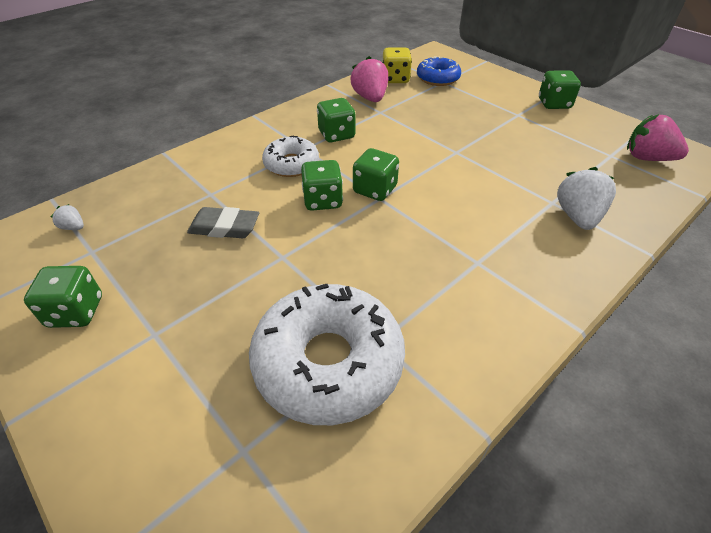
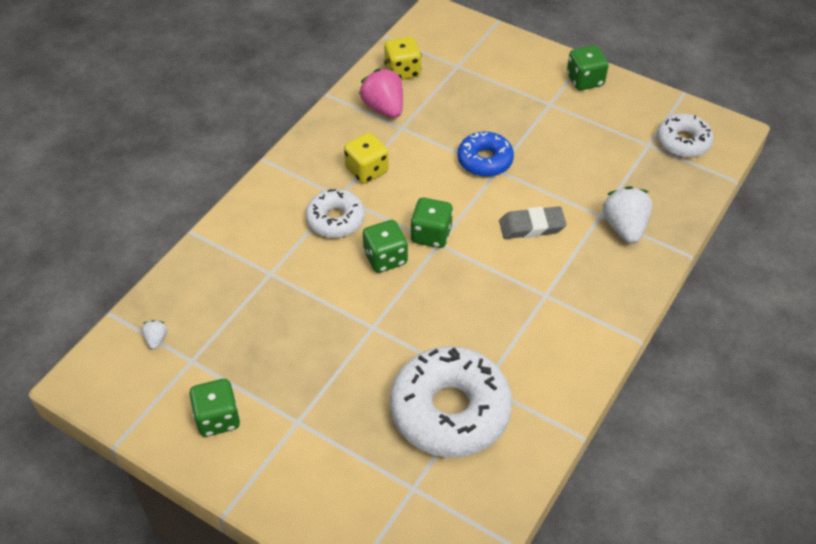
camera: 15 degrees left, 5 degrees up
(73, 227) = (156, 339): white strawberry -> white strawberry turned 75 degrees clockwise
(224, 227) = (304, 308): grey eraser -> grey eraser (532, 226)
(336, 135) = (367, 170): green dice -> yellow dice
(437, 78) = (450, 61): blue donut -> blue donut (485, 160)
(647, 158) = (683, 142): pink strawberry -> white donut

